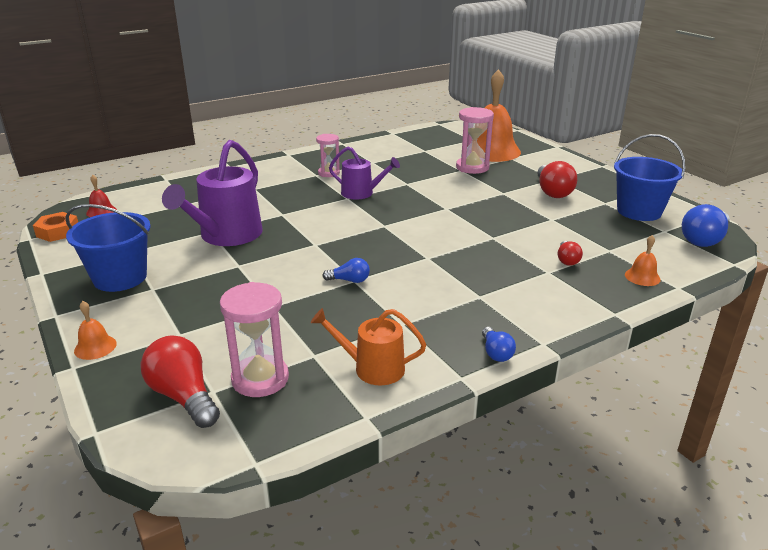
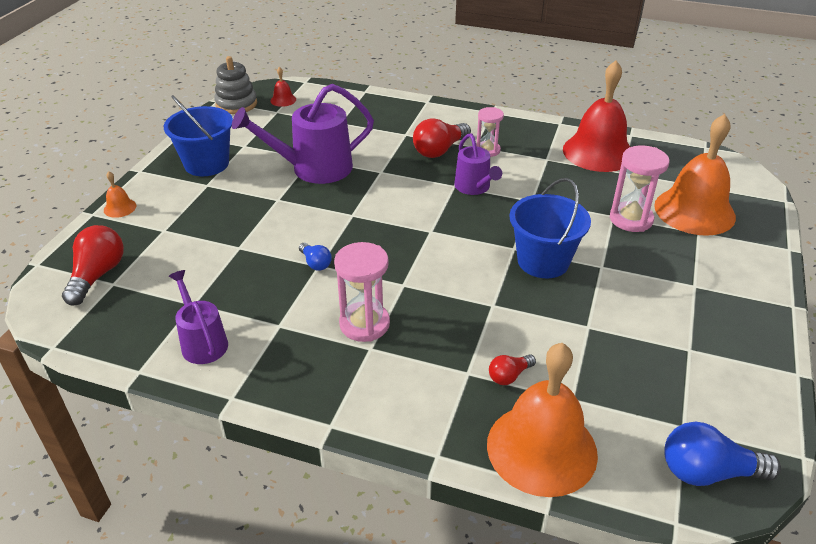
camera: 50 degrees right, 10 degrees up
(58, 232) = (236, 104): orange nut -> grey stacking toy
(260, 379) = (143, 296): pink hourglass -> pink hourglass (364, 324)
(373, 368) = (202, 342): orange watering can -> purple watering can
(393, 147) = (598, 152): none -> red bell
(496, 353) = (287, 401): blue light bulb -> none
(552, 192) = (657, 298): red light bulb -> red light bulb (439, 150)
(639, 211) = (707, 386): blue bucket -> blue bucket (543, 261)
(642, 277) = (541, 448): orange bell -> orange bell, size x2.46

